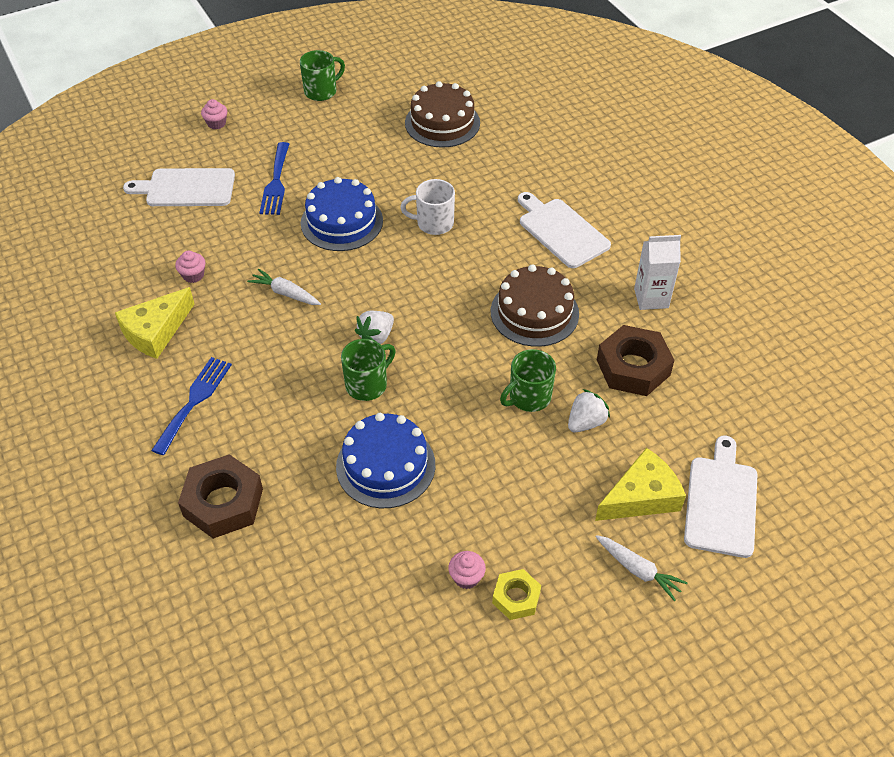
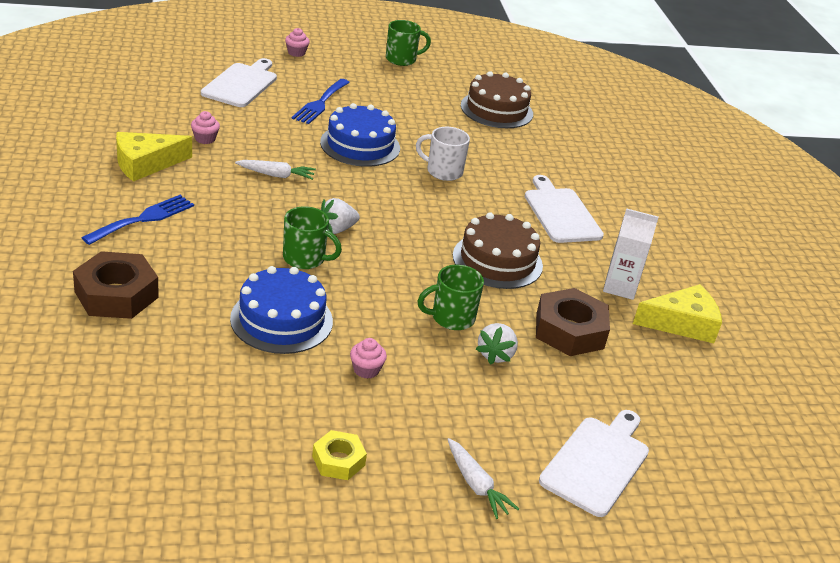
camera: 15 degrees right, 15 degrees down
(186, 188) = (241, 84): white cutting board -> white cutting board turned 90 degrees clockwise
(285, 293) = (276, 175): white carrot -> white carrot turned 135 degrees clockwise
(367, 384) = (305, 259): green mug -> green mug turned 45 degrees clockwise
(466, 577) = (300, 427): pink cupcake -> pink cupcake (366, 370)
(585, 422) = (495, 355): white strawberry -> white strawberry turned 135 degrees clockwise
(641, 496) = (516, 429): yellow cheese -> yellow cheese (682, 323)

